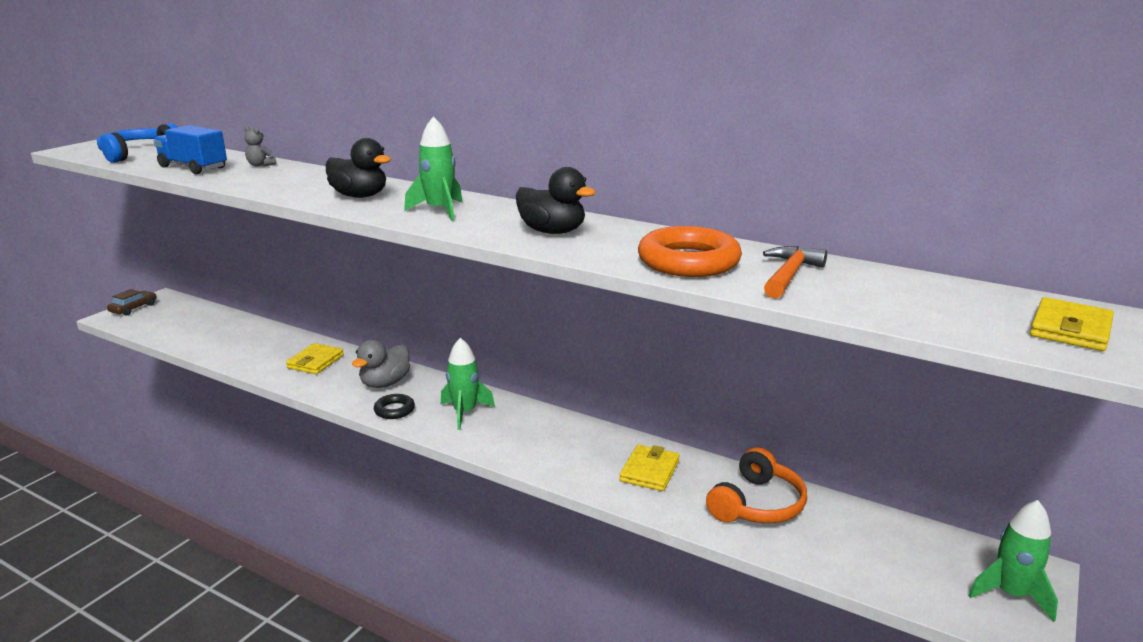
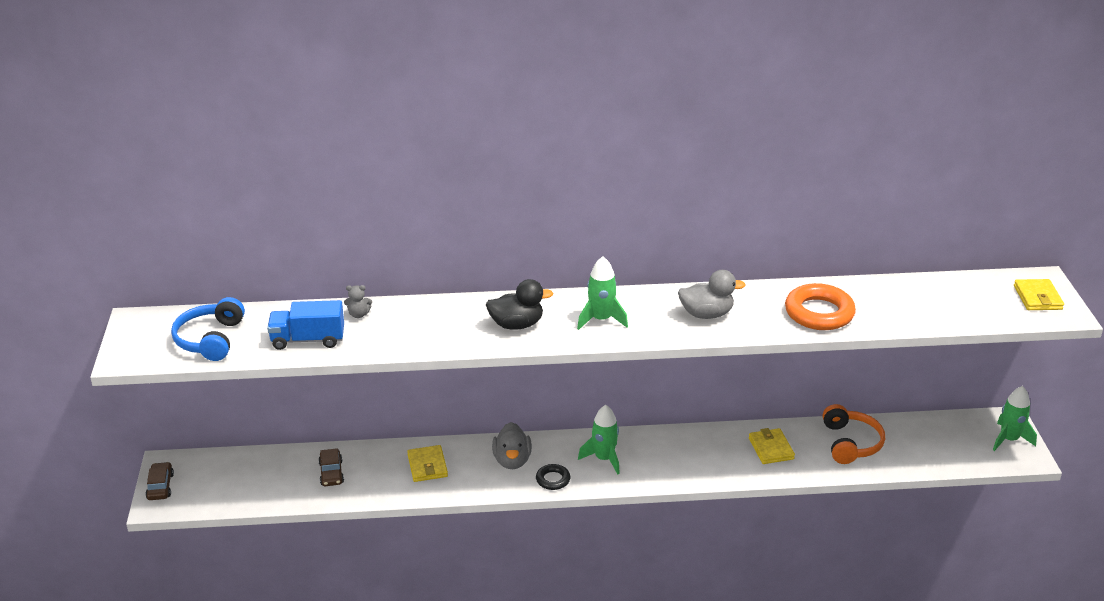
camera: 35 degrees left, 10 degrees up
(244, 340) = (331, 473): none -> brown car
(552, 232) = (706, 314): black duck -> grey duck
(789, 275) = (881, 304): orange hammer -> none

